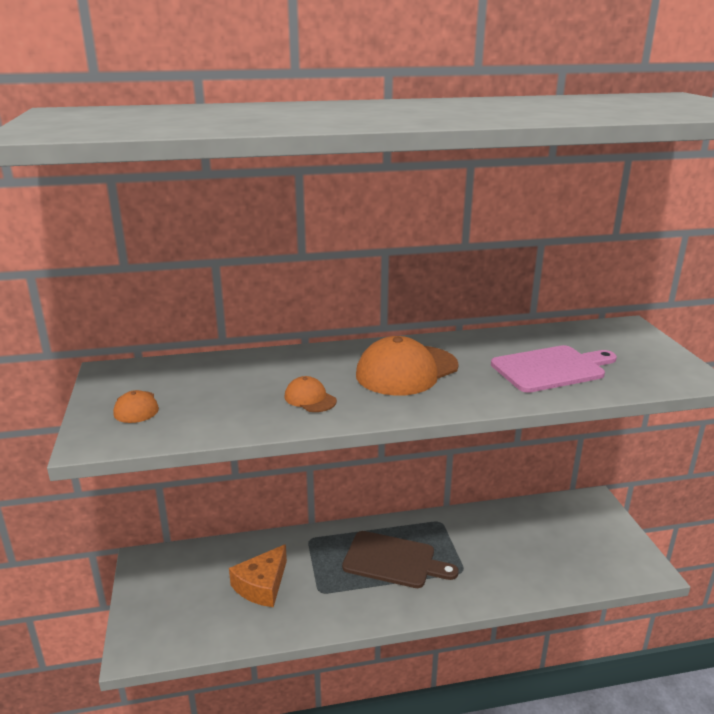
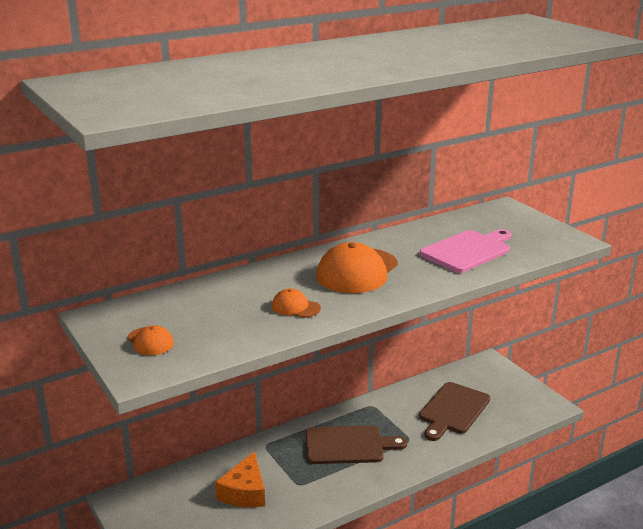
camera: 20 degrees left, 0 degrees up
(528, 548) = (453, 410): none -> brown cutting board

